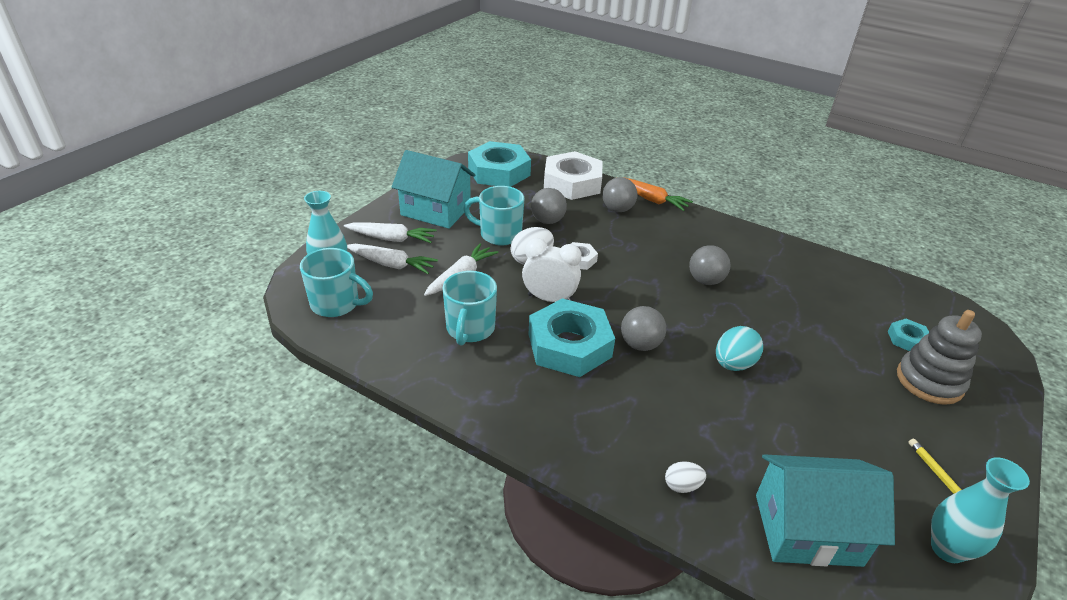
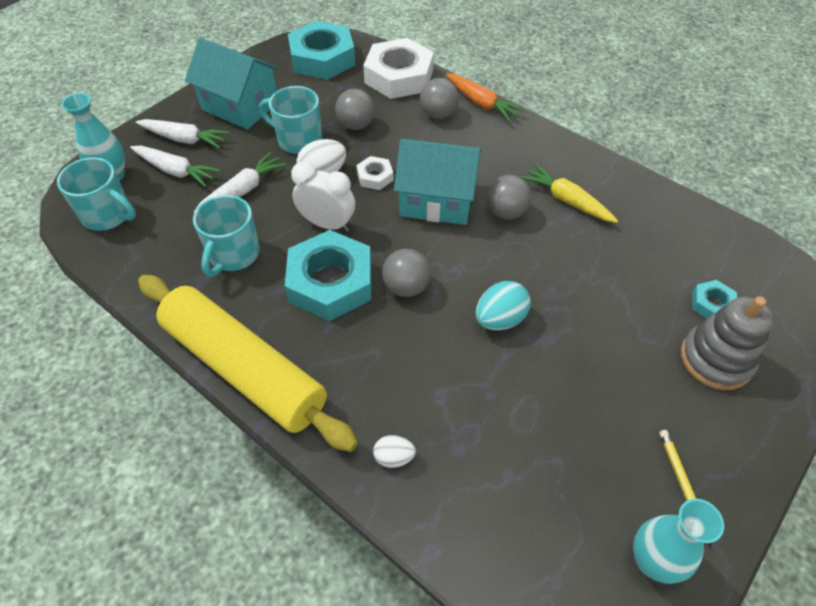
camera: 10 degrees right, 15 degrees up
(512, 423) = (244, 369): none -> yellow rolling pin
(754, 269) = (567, 200): none -> yellow carrot
(807, 529) = (508, 521): turquoise house -> turquoise house (437, 200)

